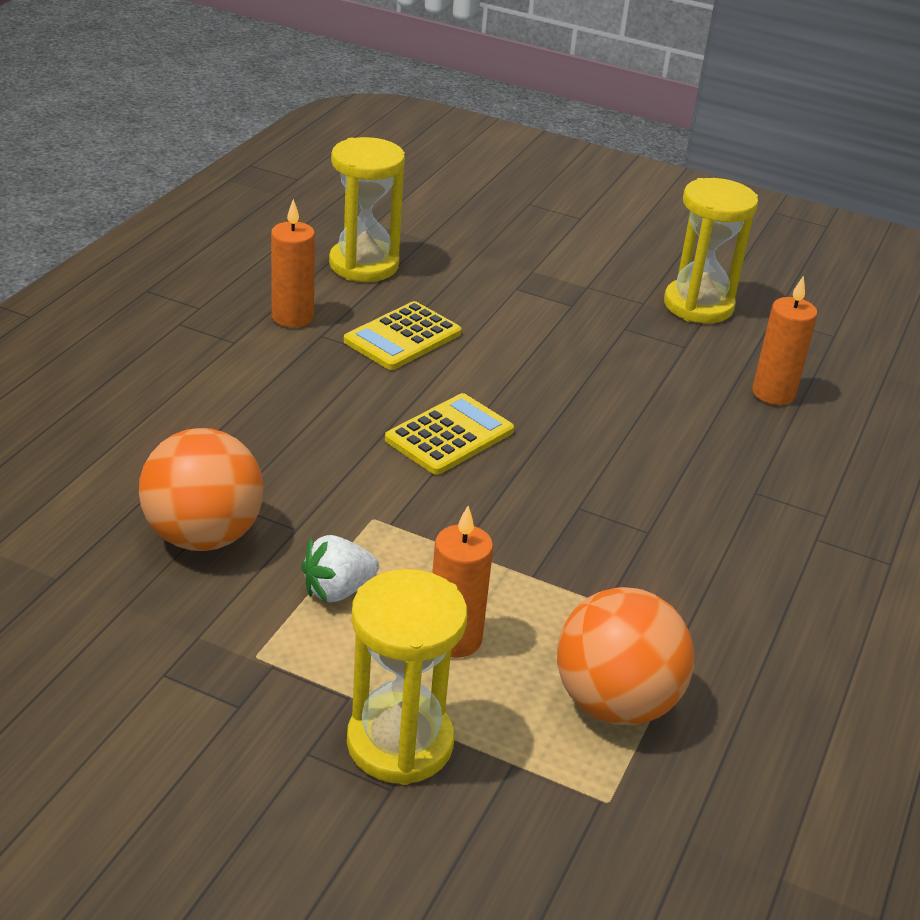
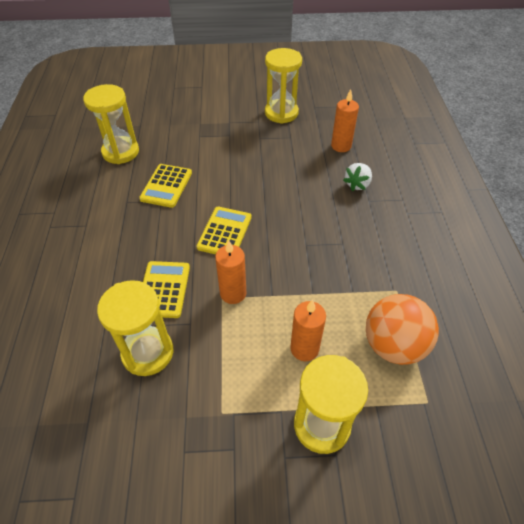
camera: 25 degrees left, 15 degrees up
(203, 536) = (148, 352): orange ball -> yellow hourglass
(289, 469) = (163, 289): none -> yellow calculator
(292, 317) = (106, 197): orange candle -> orange candle (233, 293)
(338, 590) = (234, 350): white strawberry -> white strawberry (357, 184)

